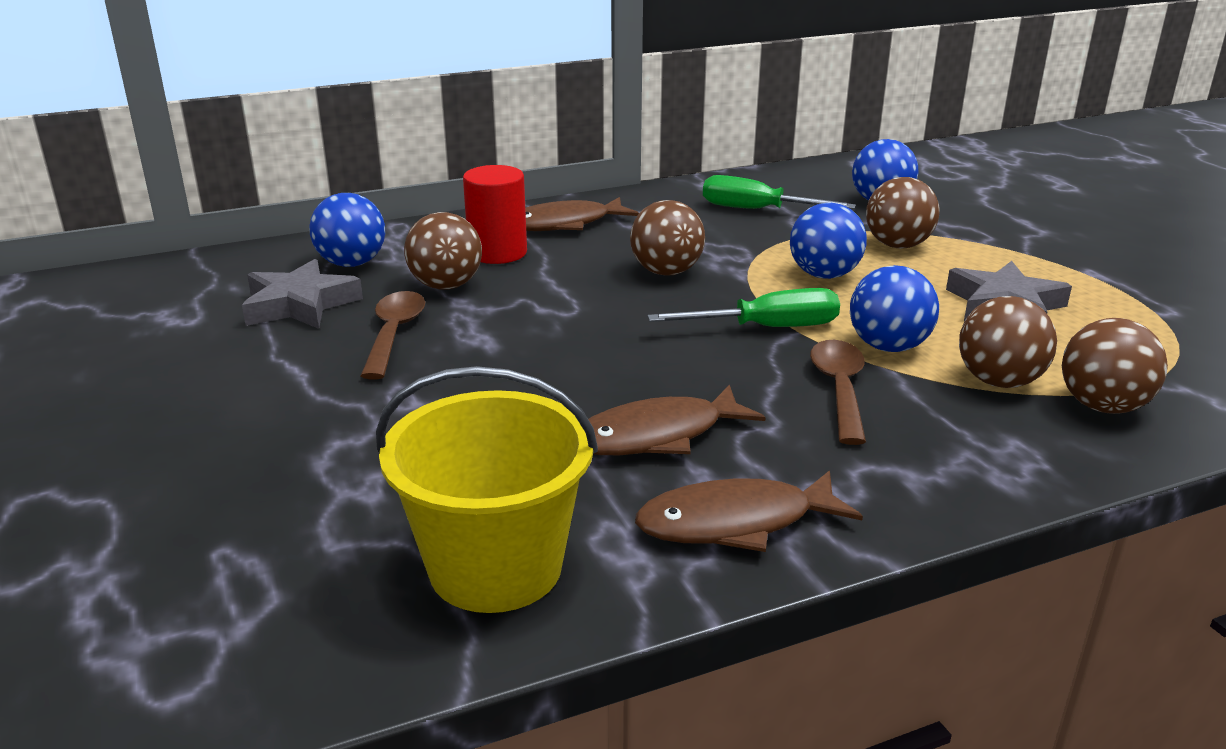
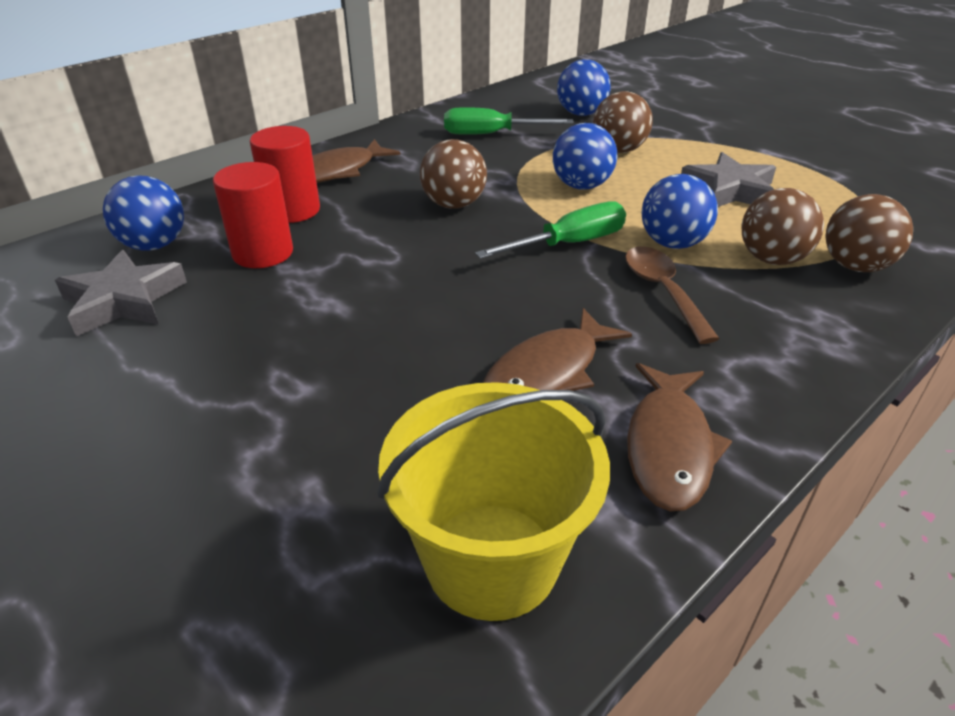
camera: 20 degrees left, 10 degrees up
(394, 334) = (240, 315): brown spoon -> none
(446, 286) = (263, 253): brown ball -> red cylinder
(735, 523) = (669, 447): brown fish -> brown fish turned 45 degrees counterclockwise

